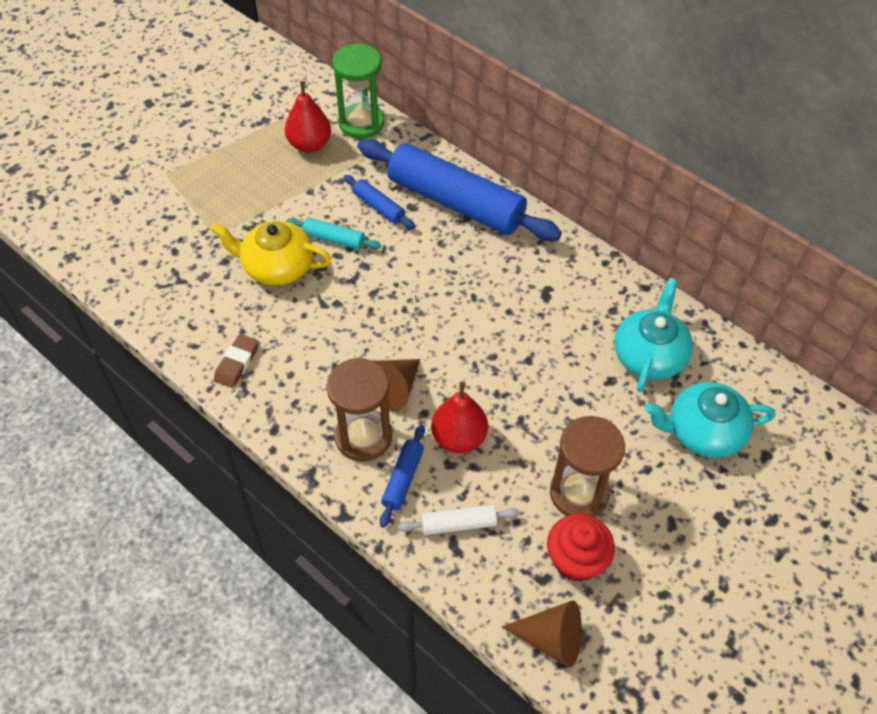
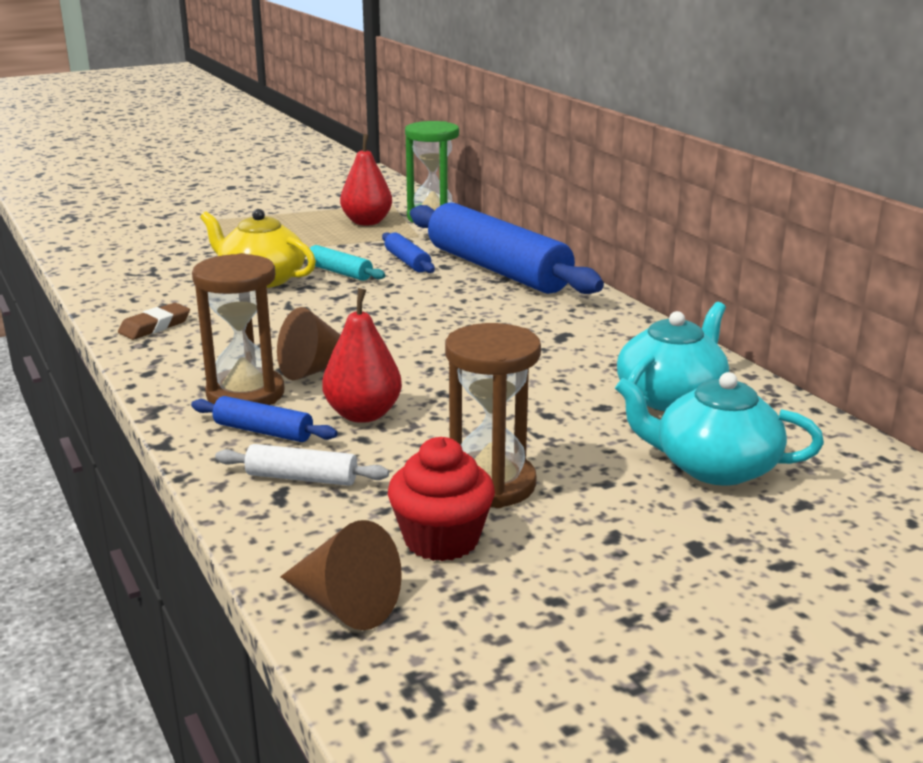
camera: 20 degrees right, 30 degrees down
(403, 479) = (263, 431): blue rolling pin -> blue rolling pin turned 75 degrees clockwise

